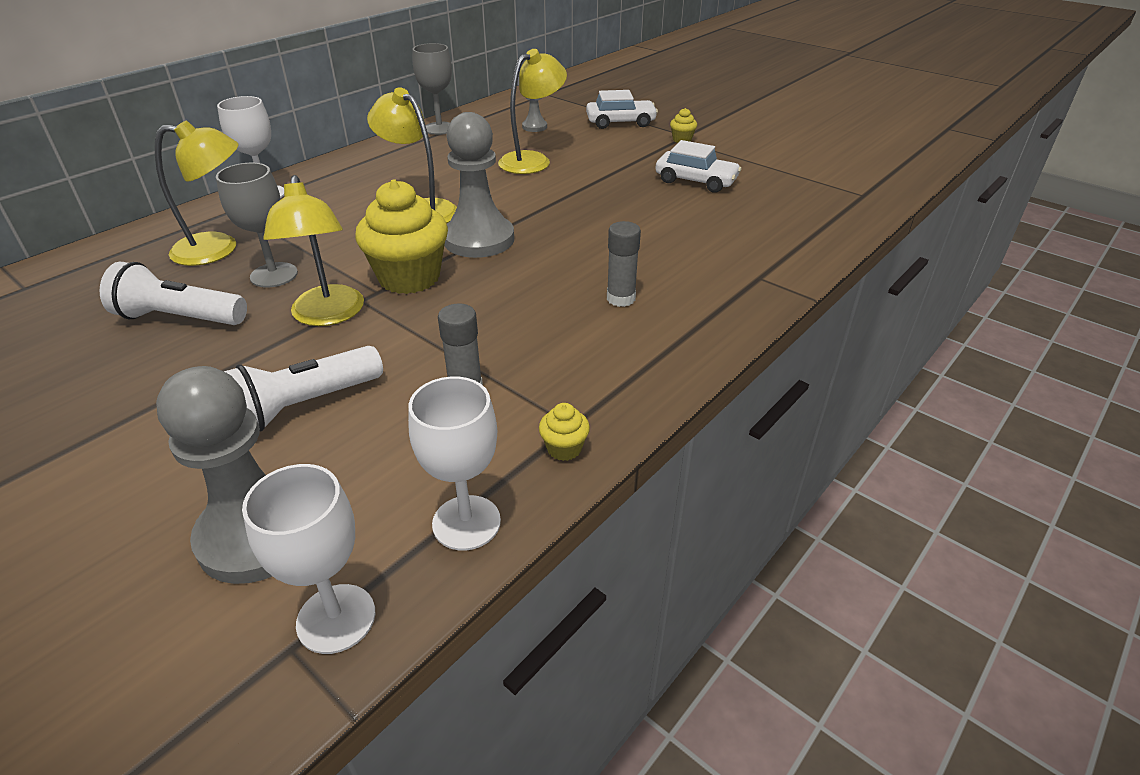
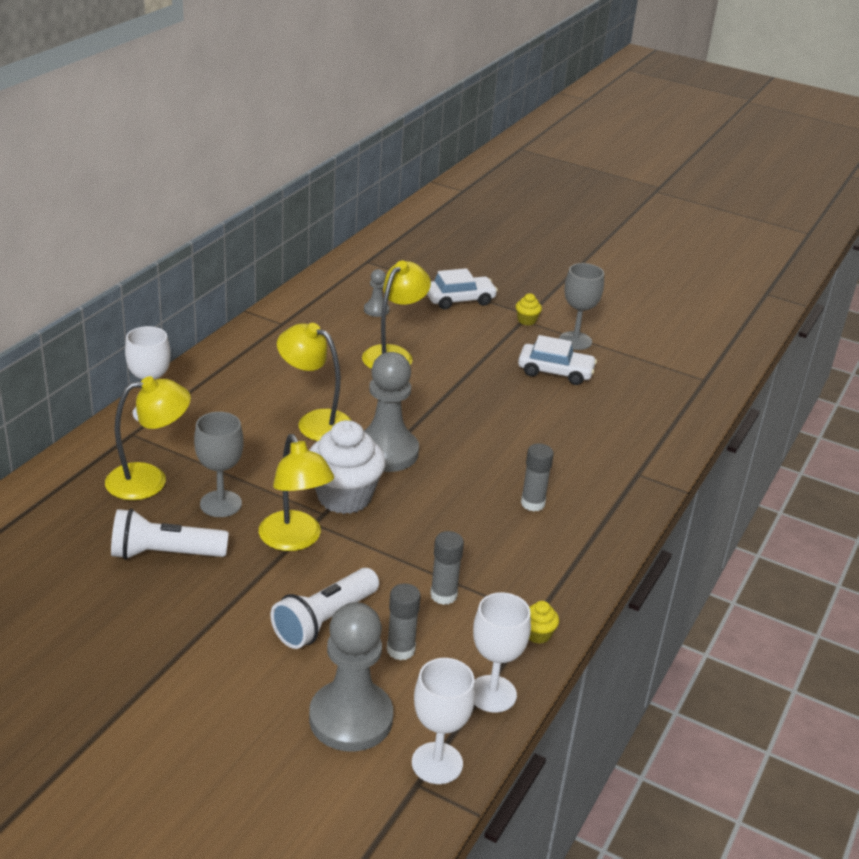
camera: 15 degrees left, 5 degrees down
(376, 449) = (400, 650): none -> grey glue stick
(409, 277) = (344, 497): yellow cupcake -> white cupcake
(439, 128) = (280, 316): grey goblet -> grey goblet (575, 341)

